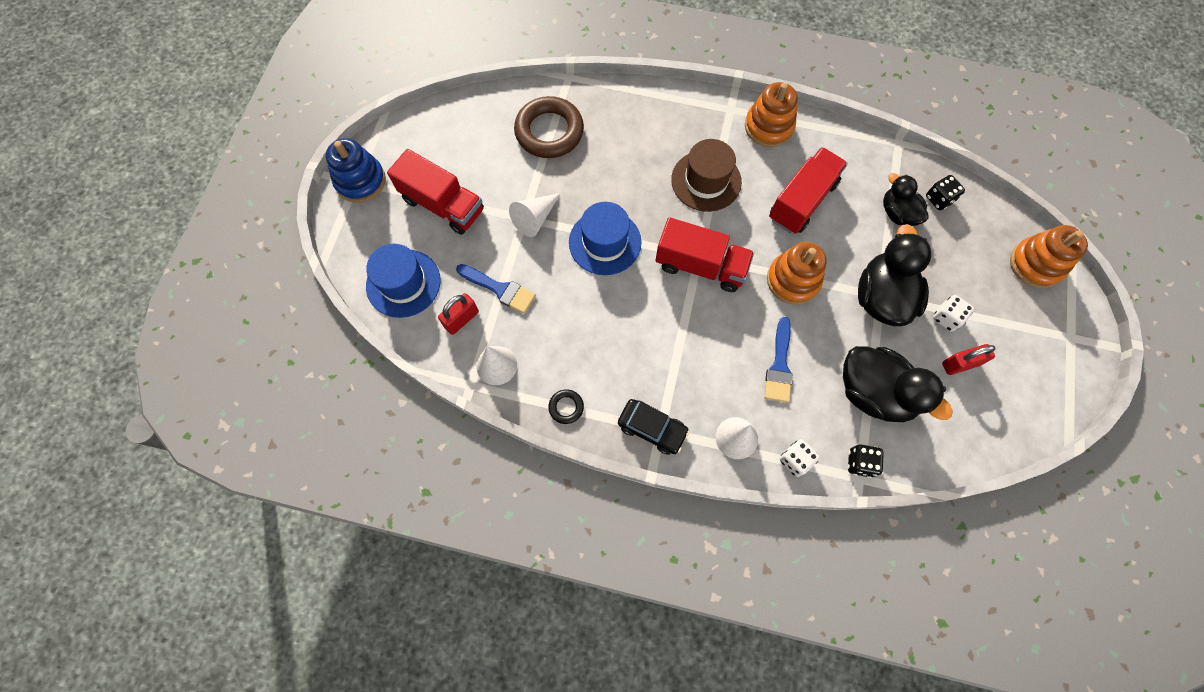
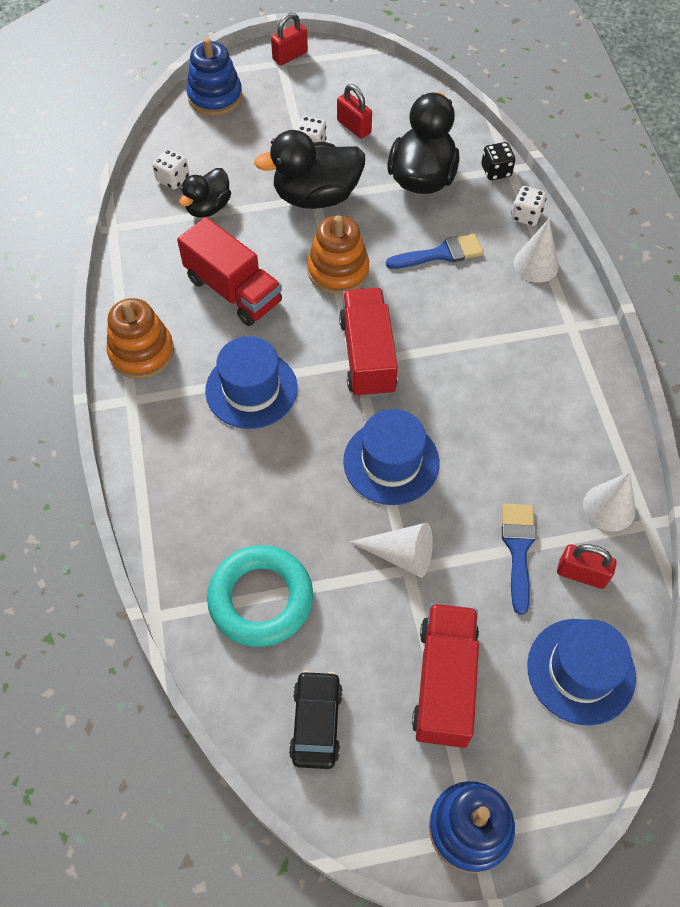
camera: 115 degrees left, 10 degrees down
(549, 131) = (261, 599): brown ring -> turquoise ring
(566, 407) = (606, 418): black ring -> none
(652, 428) = (575, 334): black car -> black car (316, 722)
(706, 181) = (251, 389): brown hat -> blue hat
(802, 201) = (233, 290): red truck -> red truck turned 150 degrees counterclockwise
(939, 199) = (173, 179): black dice -> white dice
(1036, 264) = (215, 97): orange stacking toy -> blue stacking toy
(1079, 349) = (290, 56): none -> red padlock

